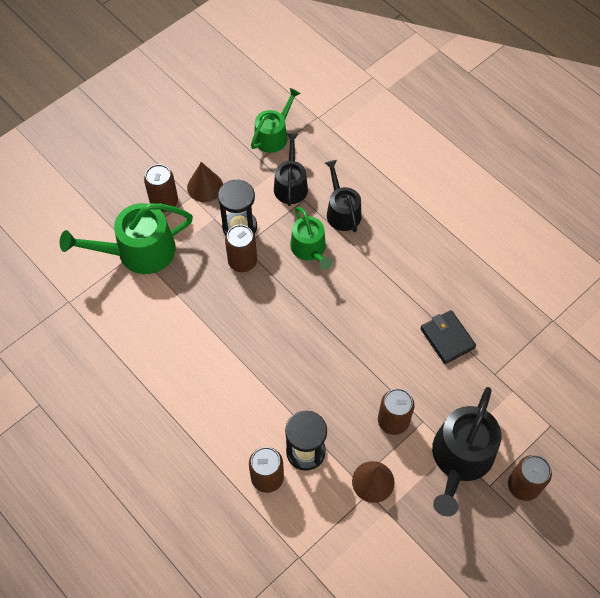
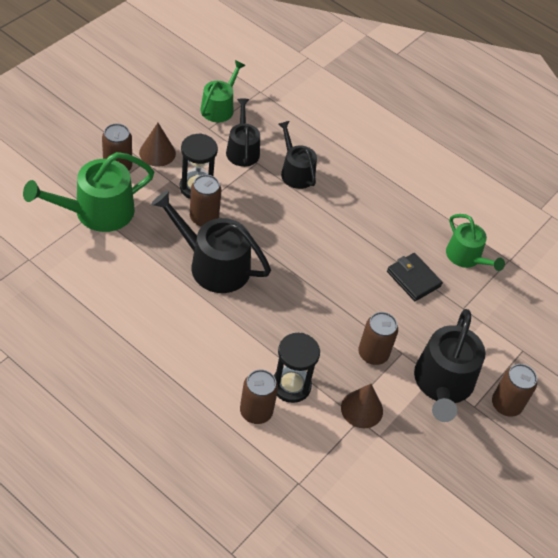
camera: 15 degrees left, 10 degrees down
(245, 314) = (213, 265): none -> black watering can
(310, 249) = (269, 205): green watering can -> green watering can (466, 257)

